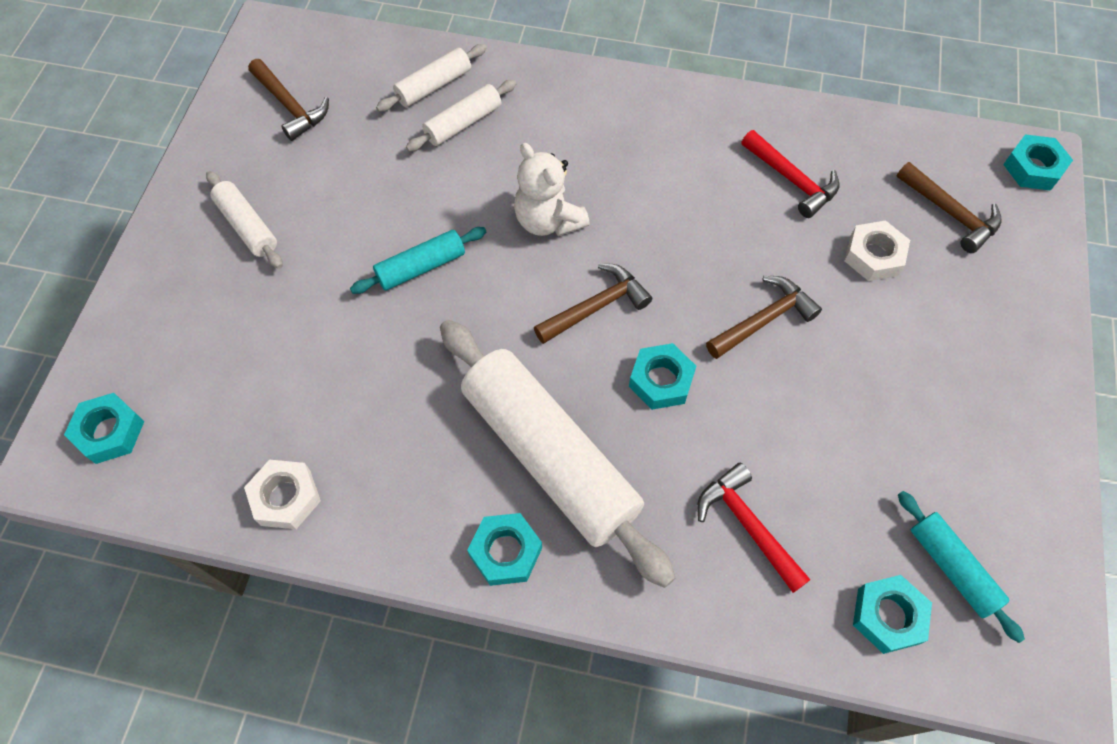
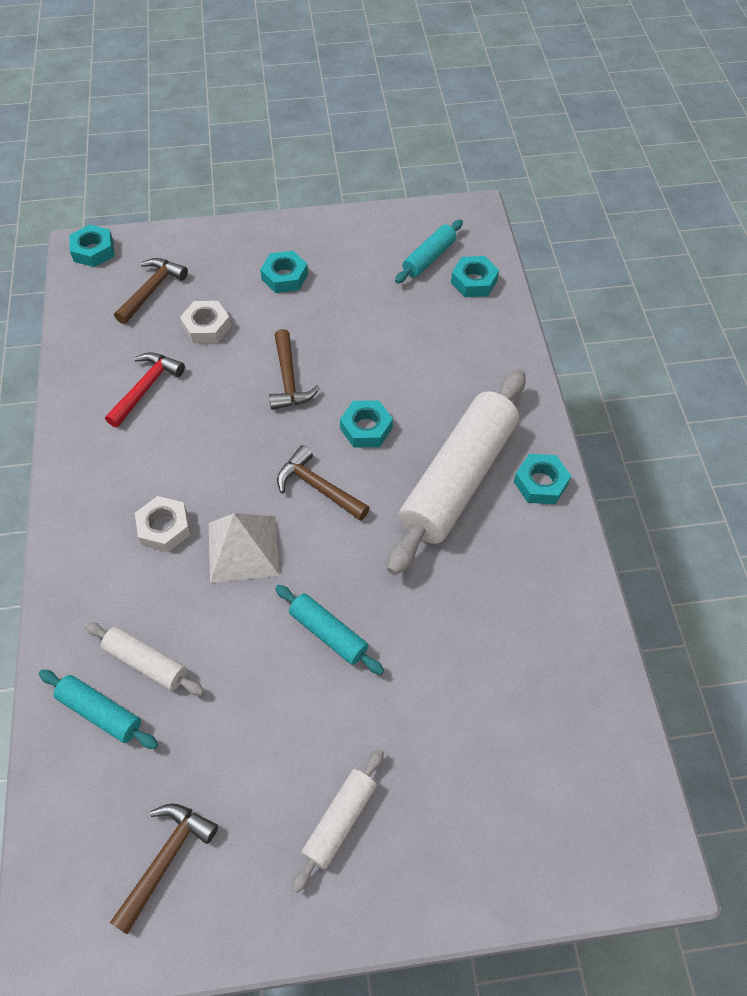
camera: 110 degrees left, 5 degrees down
(109, 432) = (602, 829): turquoise nut -> turquoise nut (285, 277)
(285, 497) = (580, 647): white nut -> white nut (164, 528)
(434, 86) = (100, 712): white rolling pin -> turquoise rolling pin
(548, 220) = (243, 548): white teddy bear -> white pyramid
(747, 525) = (452, 356): red hammer -> none
(763, 320) = (288, 379): brown hammer -> brown hammer turned 135 degrees counterclockwise

